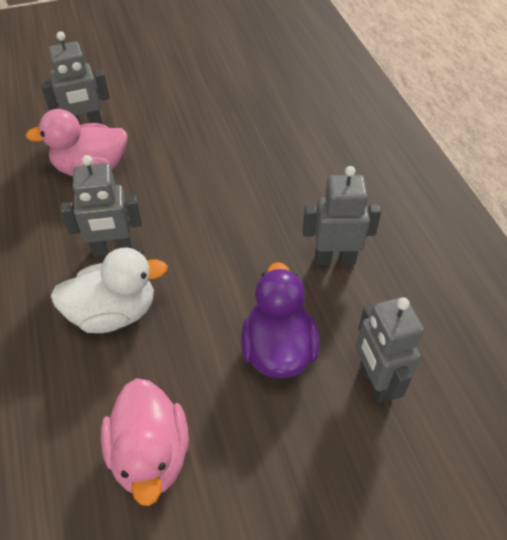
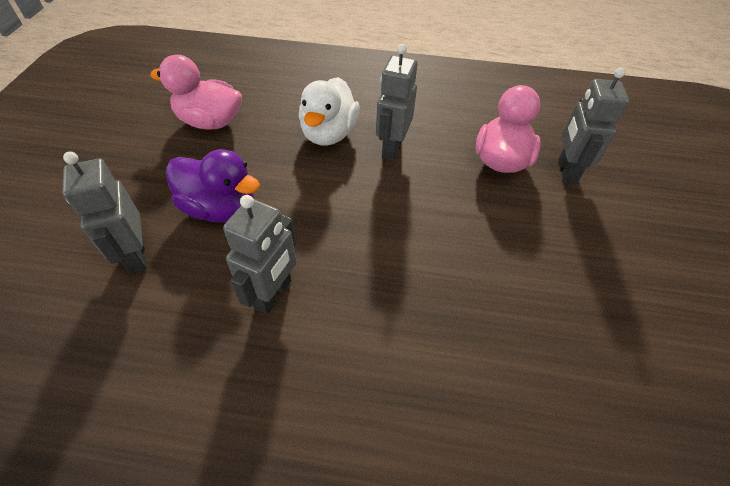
camera: 115 degrees right, 0 degrees up
(375, 381) = (136, 256): grey robot -> grey robot turned 120 degrees counterclockwise

